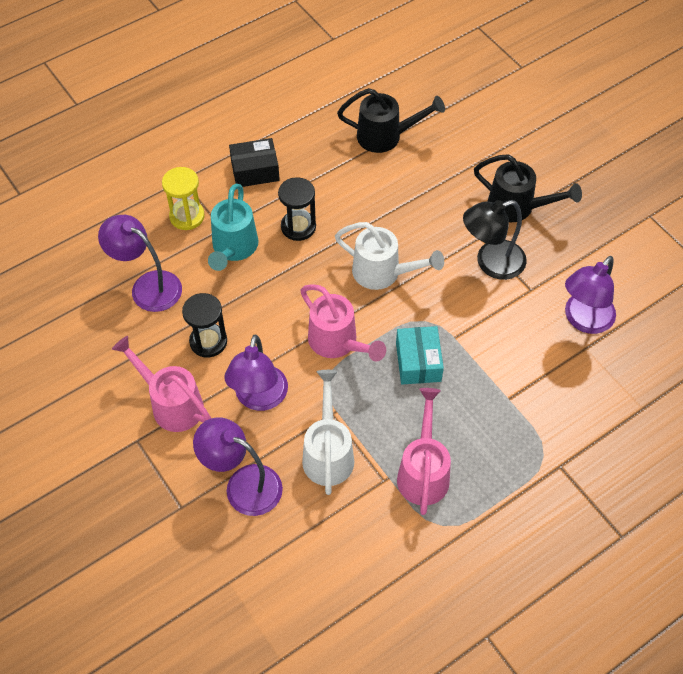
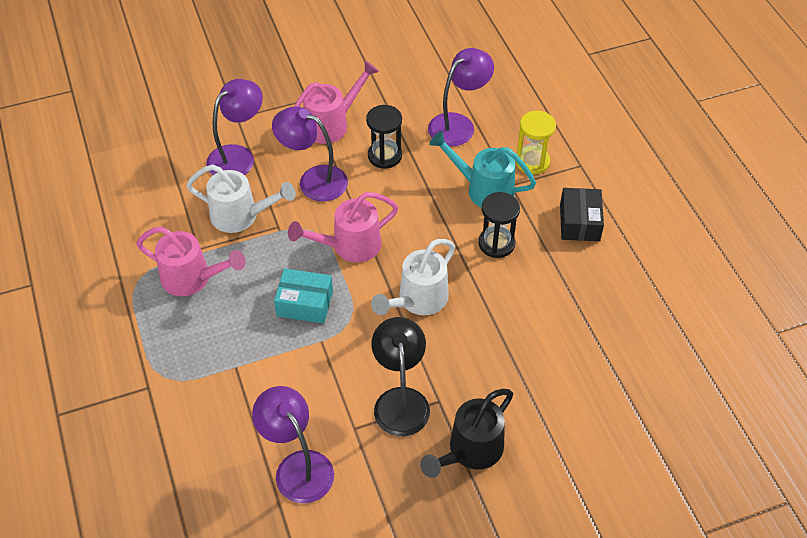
camera: 105 degrees right, 5 degrees down
(386, 136) = (606, 348): black watering can -> none

